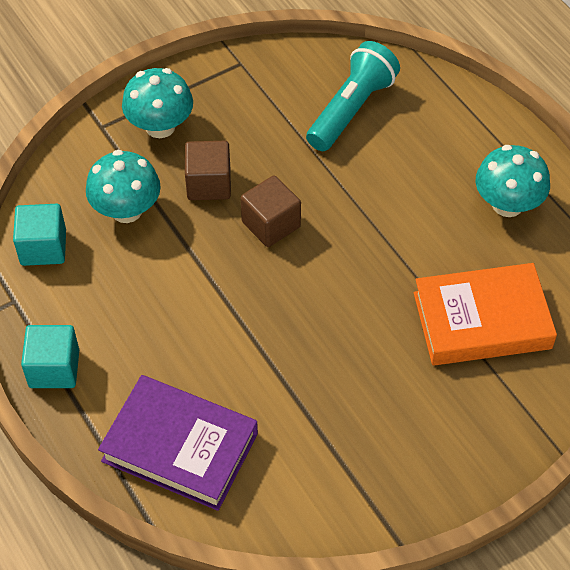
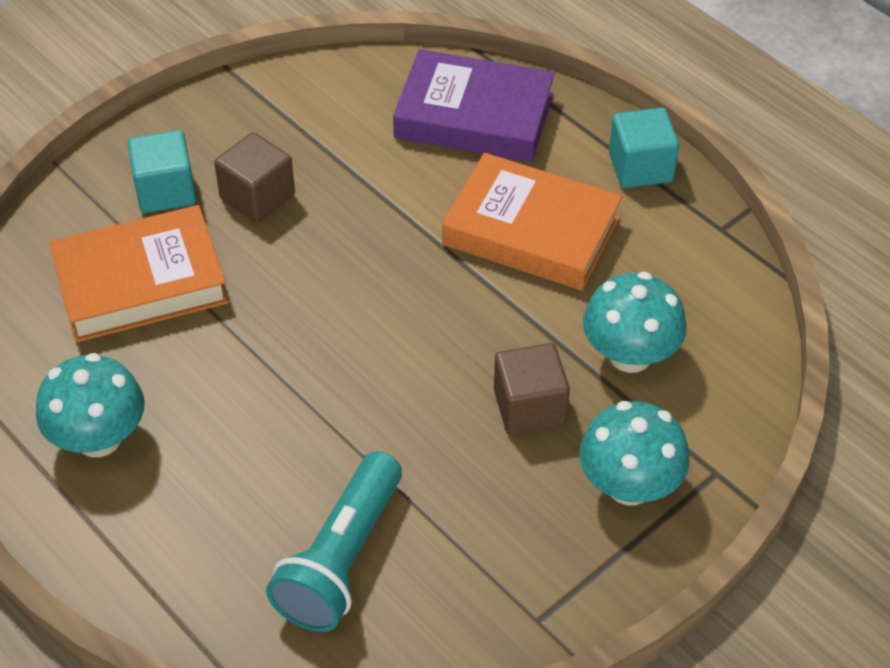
camera: 170 degrees right, 5 degrees down
(43, 247) = (717, 293): turquoise cube -> turquoise cube (165, 191)
(165, 320) = (531, 231): none -> orange book
(271, 224) = (429, 363): brown cube -> brown cube (257, 197)

